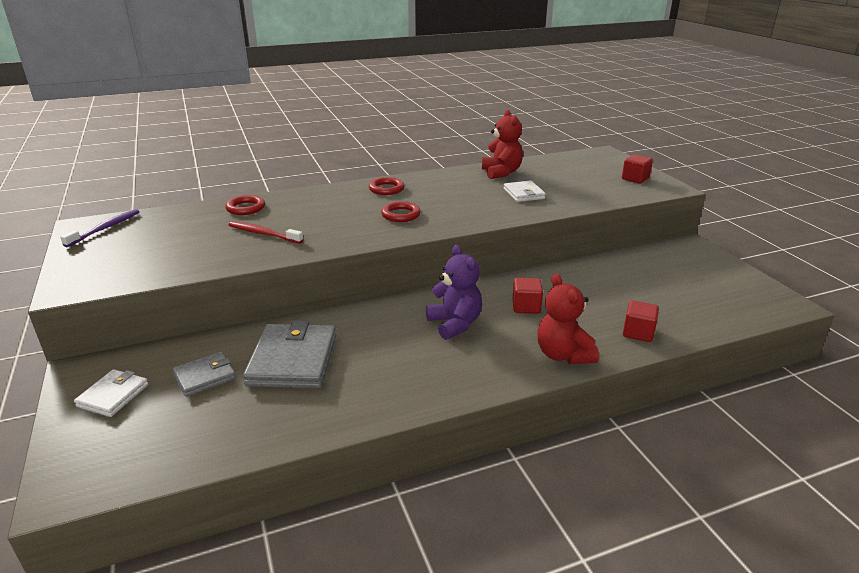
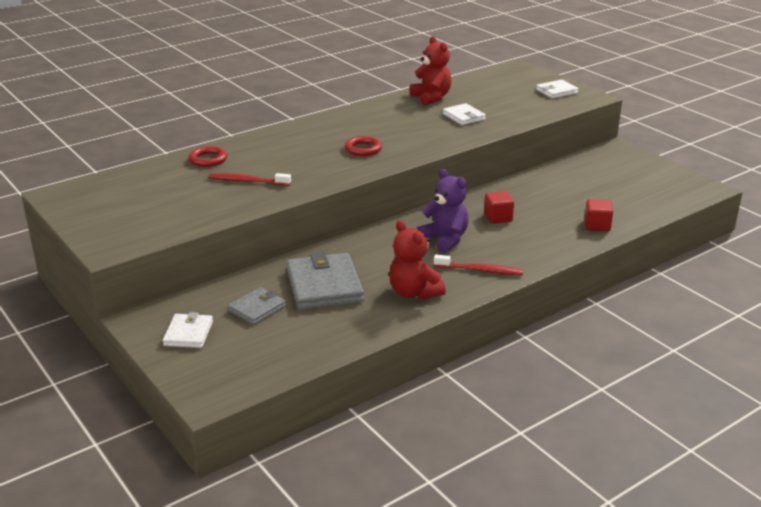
camera: 15 degrees left, 0 degrees up
(105, 228) = (84, 194): purple toothbrush -> none
(386, 189) = (332, 126): red ring -> none
(475, 369) = (480, 270): none -> red toothbrush
(563, 355) = (545, 250): red teddy bear -> red teddy bear (414, 292)
(635, 179) = (556, 91): red cube -> white wallet

